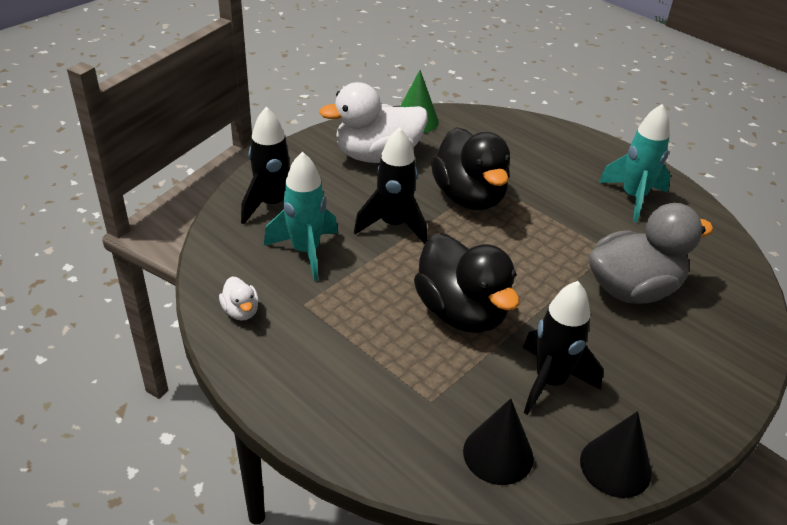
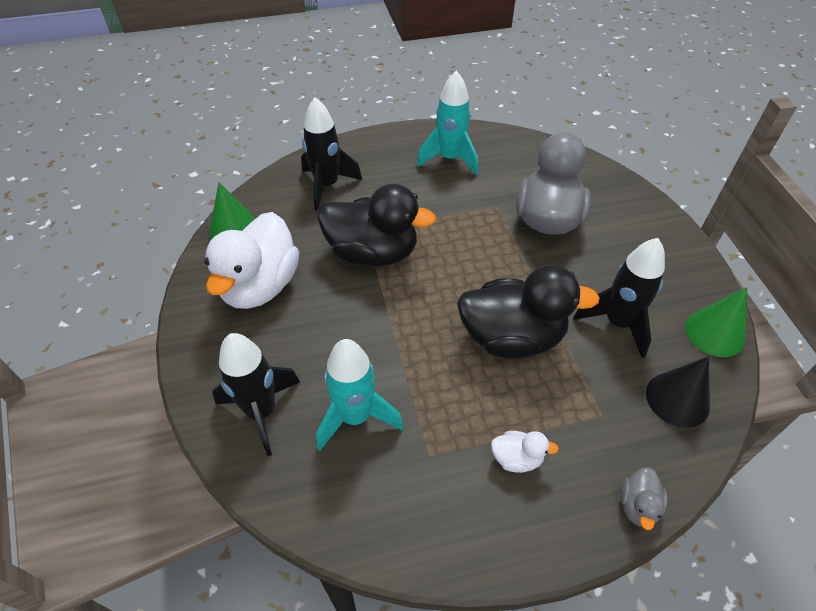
camera: 55 degrees left, 10 degrees up
(241, 311) = (406, 520): white duck -> white duck (517, 458)
(355, 453) = (638, 506): none -> grey duck
(393, 225) = (369, 326): black rocket -> black rocket (327, 186)
(615, 466) = (714, 333): black cone -> green cone

